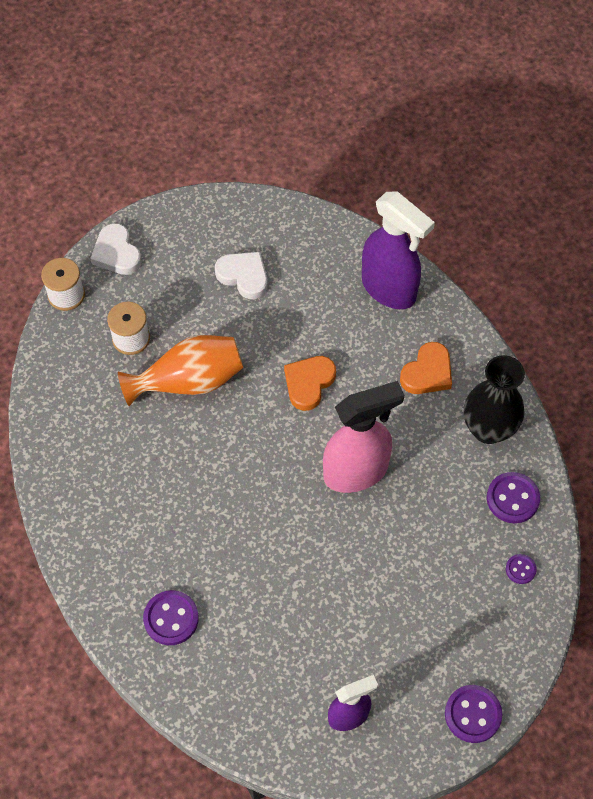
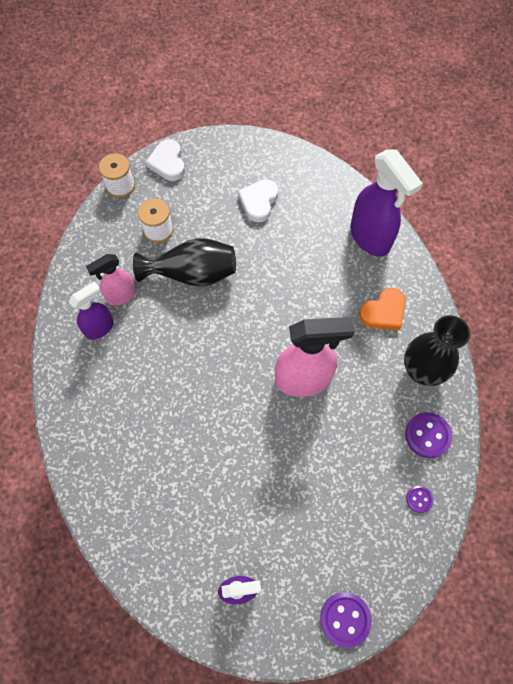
camera: 15 degrees right, 5 degrees up
(97, 471) = (100, 328): none -> purple spray bottle
(110, 428) = (121, 295): none -> pink spray bottle
(171, 618) = (119, 464): purple button -> none
(189, 381) = (192, 273): orange vase -> black vase
(244, 276) = (259, 202): white heart -> white heart turned 120 degrees counterclockwise
(308, 383) = (285, 298): orange heart -> none

